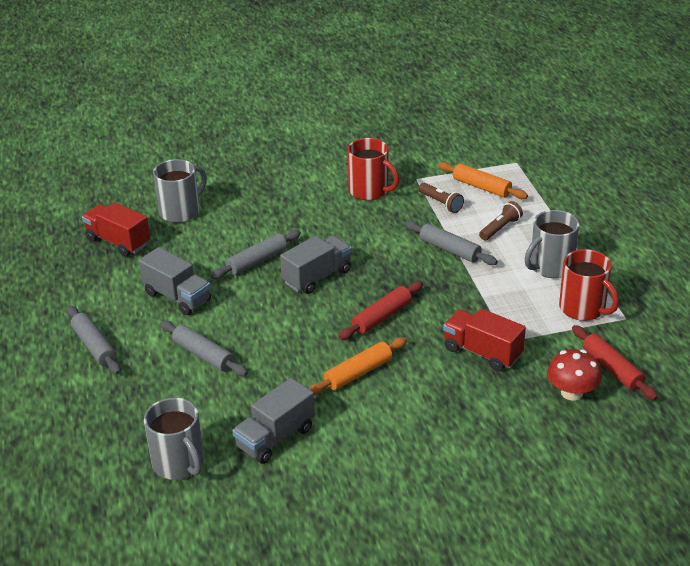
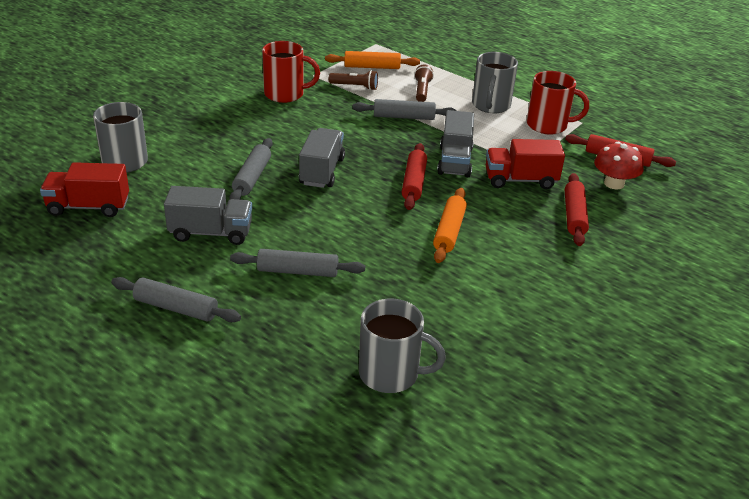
camera: 40 degrees left, 0 degrees up
(275, 438) = (447, 311): grey truck -> grey truck (454, 161)
(489, 406) = (574, 215): none -> red rolling pin

